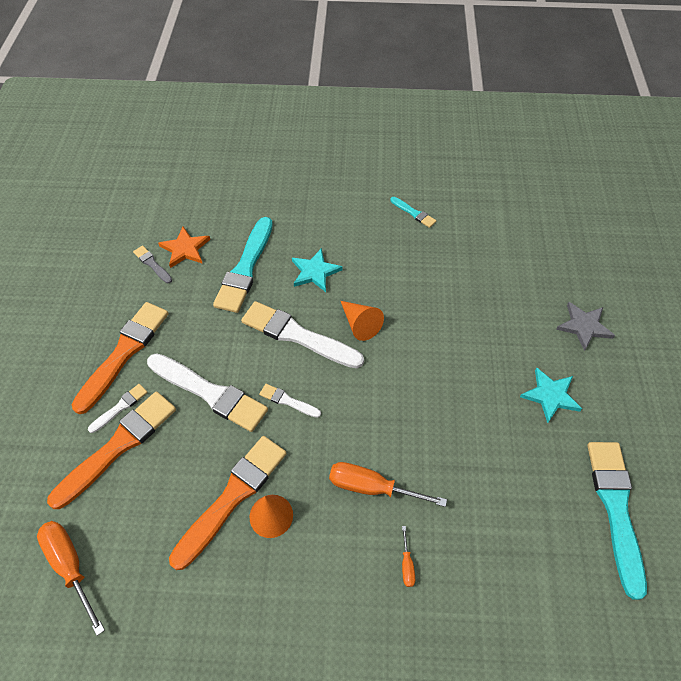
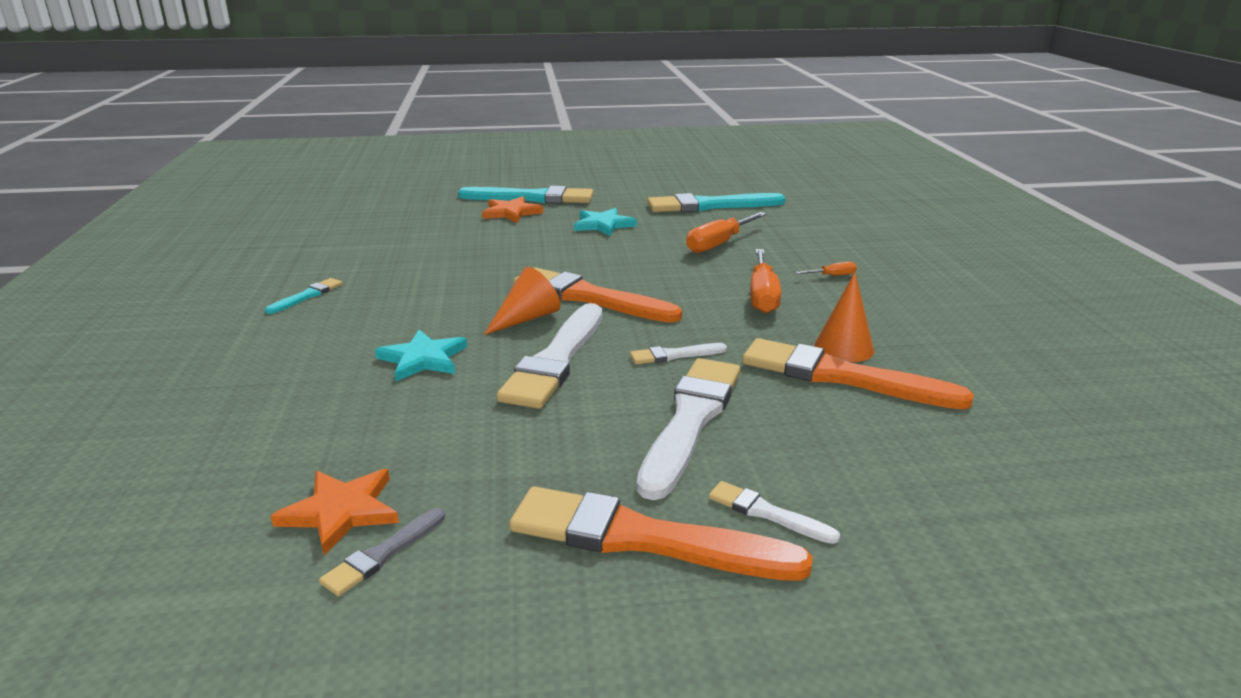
camera: 100 degrees left, 30 degrees down
(71, 566) = (1065, 496): orange screwdriver -> orange screwdriver (719, 244)
(118, 446) = (841, 496): orange brush -> orange brush (589, 297)
(245, 268) = (409, 425): turquoise brush -> turquoise brush (532, 198)
(288, 401) = (674, 355): white brush -> white brush turned 60 degrees clockwise
(584, 326) = (511, 212): grey star -> orange star

